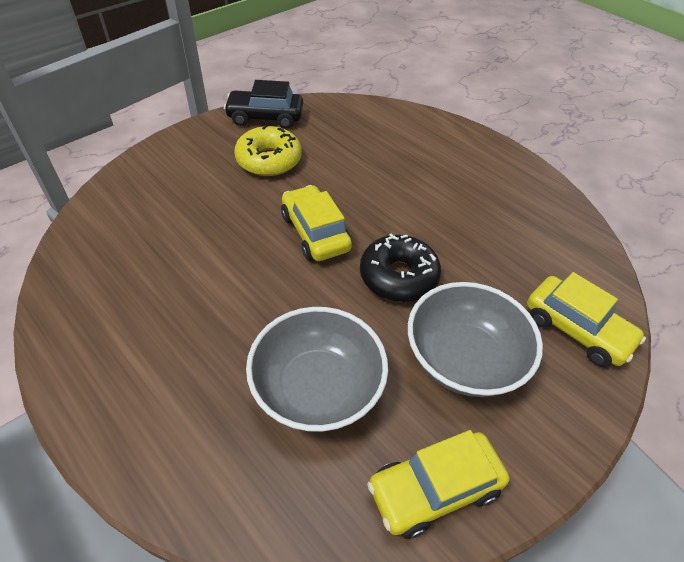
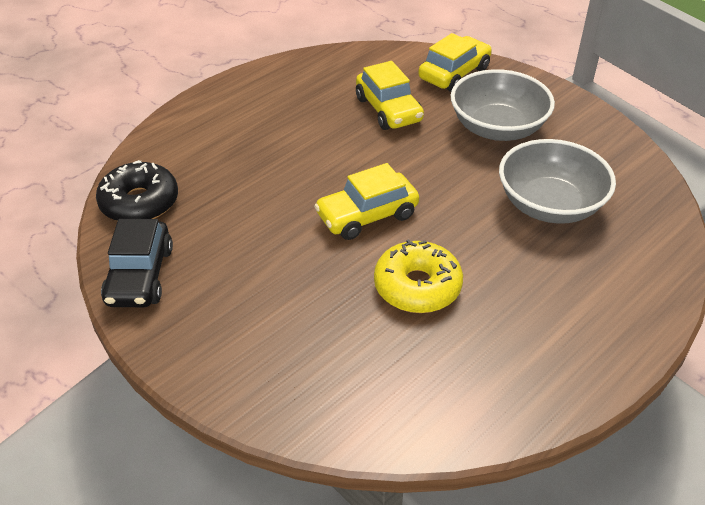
camera: 90 degrees left, 5 degrees down
(269, 160) = (240, 263): yellow donut -> yellow donut (417, 286)
(398, 276) = (417, 160): black donut -> black donut (139, 202)
(434, 489) = (607, 147): yellow car -> yellow car (388, 110)

